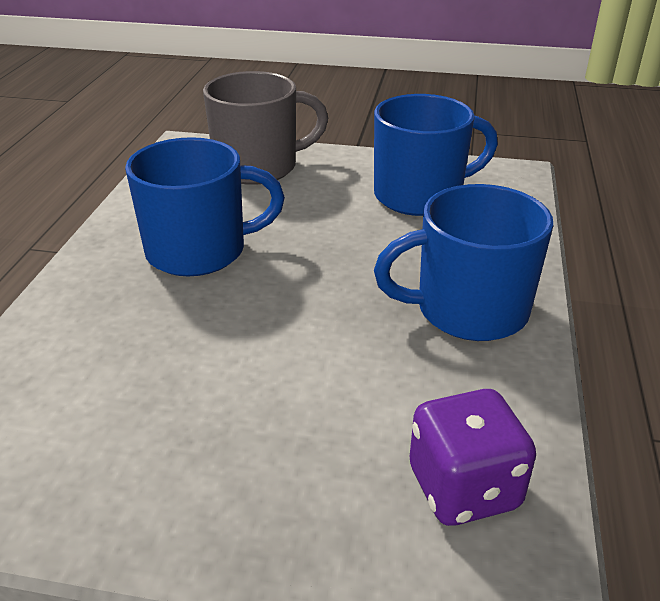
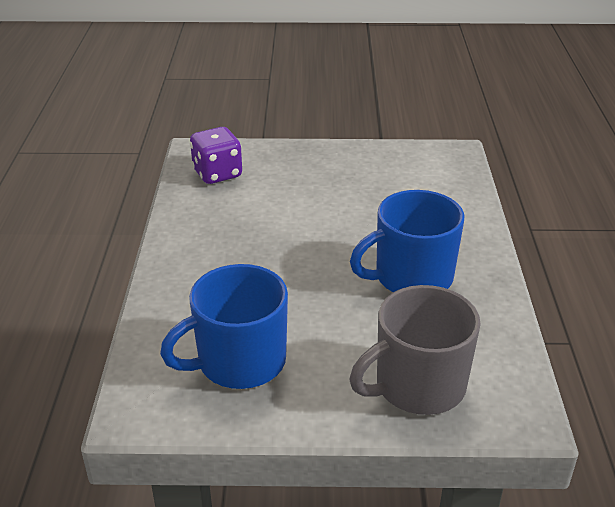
camera: 170 degrees right, 0 degrees up
(468, 310) = (205, 253): blue mug -> none

